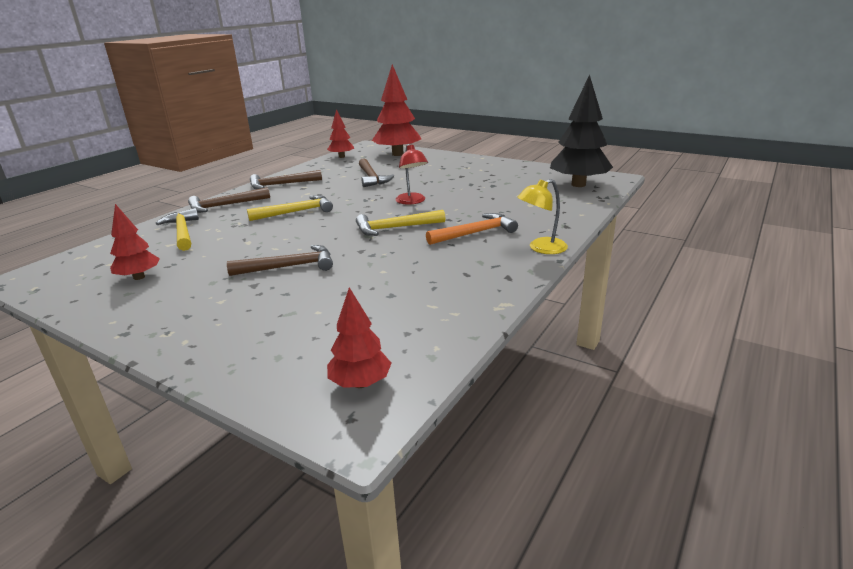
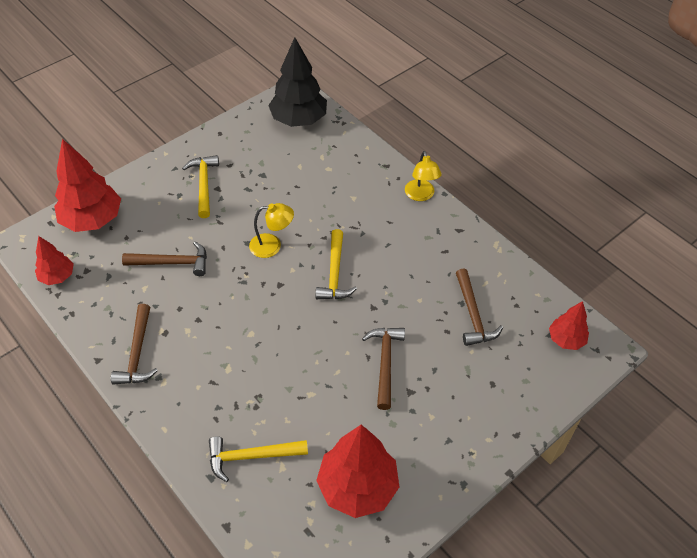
camera: 75 degrees left, 25 degrees up
(139, 277) = (357, 487): red tree -> red tree, size x1.82
(225, 206) = (183, 415): brown hammer -> brown hammer (473, 315)
(296, 212) = (247, 346): yellow hammer -> yellow hammer (204, 185)
(412, 201) = (272, 245): red lamp -> yellow lamp
(475, 233) = (373, 223): orange hammer -> none

